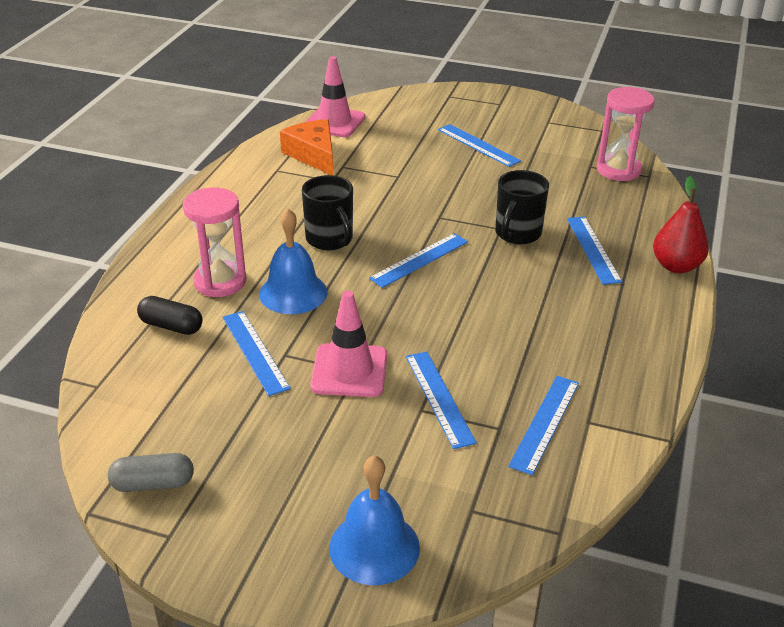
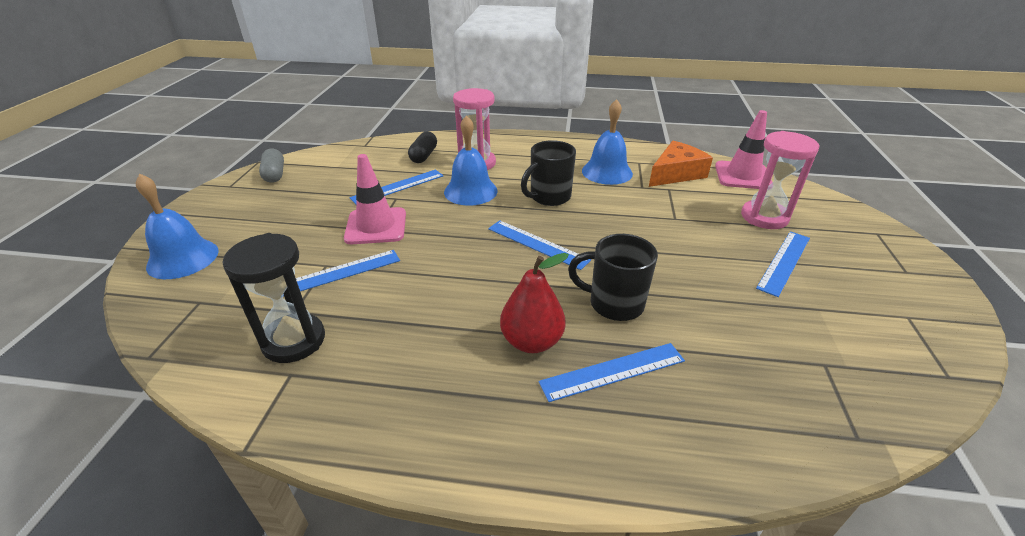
camera: 80 degrees right, 0 degrees up
(290, 194) = (607, 172): none -> blue bell
(544, 423) = (294, 340): blue ruler -> black hourglass
(618, 170) = (841, 397): pink hourglass -> pink hourglass (764, 217)
(676, 266) = (611, 469): red pear -> red pear (532, 341)

